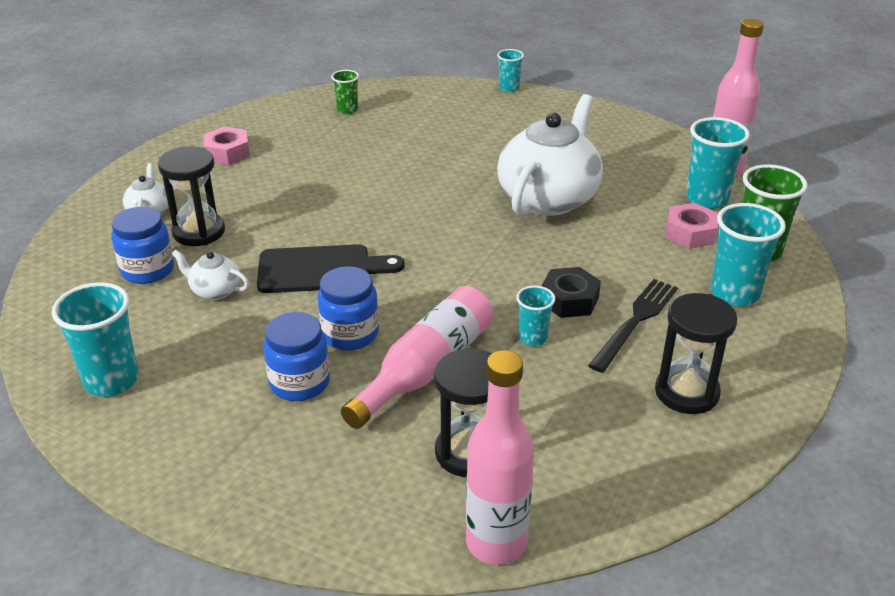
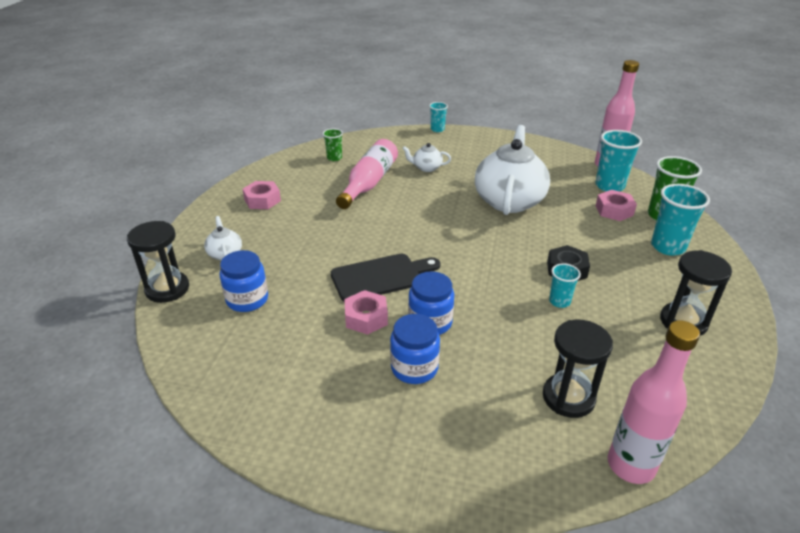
camera: 15 degrees left, 0 degrees up
(111, 380) = (265, 396): turquoise cup -> none
(199, 232) = (272, 263): black hourglass -> black hourglass (167, 289)
(215, 291) = (309, 307): white teapot -> white teapot (426, 168)
(275, 315) = (366, 318): none -> pink nut
(426, 369) = (500, 338): pink bottle -> pink bottle (369, 183)
(635, 321) = (619, 277): black fork -> none

